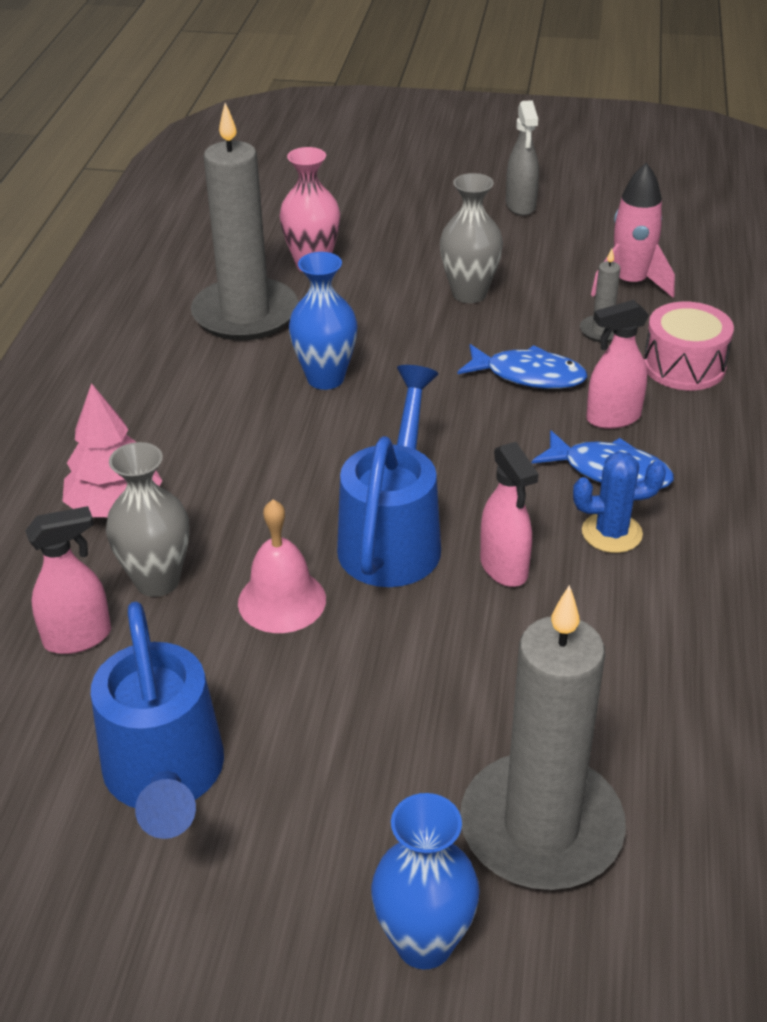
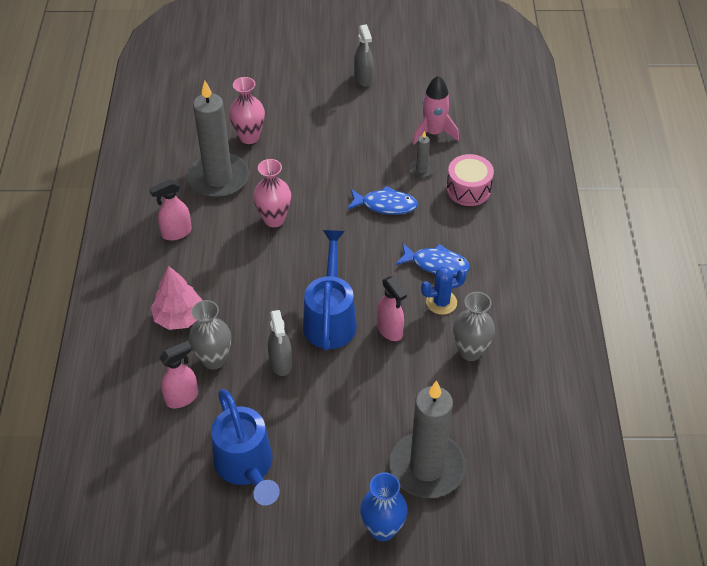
camera: 10 degrees left, 10 degrees up
(282, 600) = (281, 363): pink bell -> grey spray bottle
(325, 378) = (274, 219): blue vase -> pink vase
(469, 294) = (344, 150): grey vase -> grey vase (470, 351)
(612, 418) = (434, 229): pink spray bottle -> pink spray bottle (176, 233)

